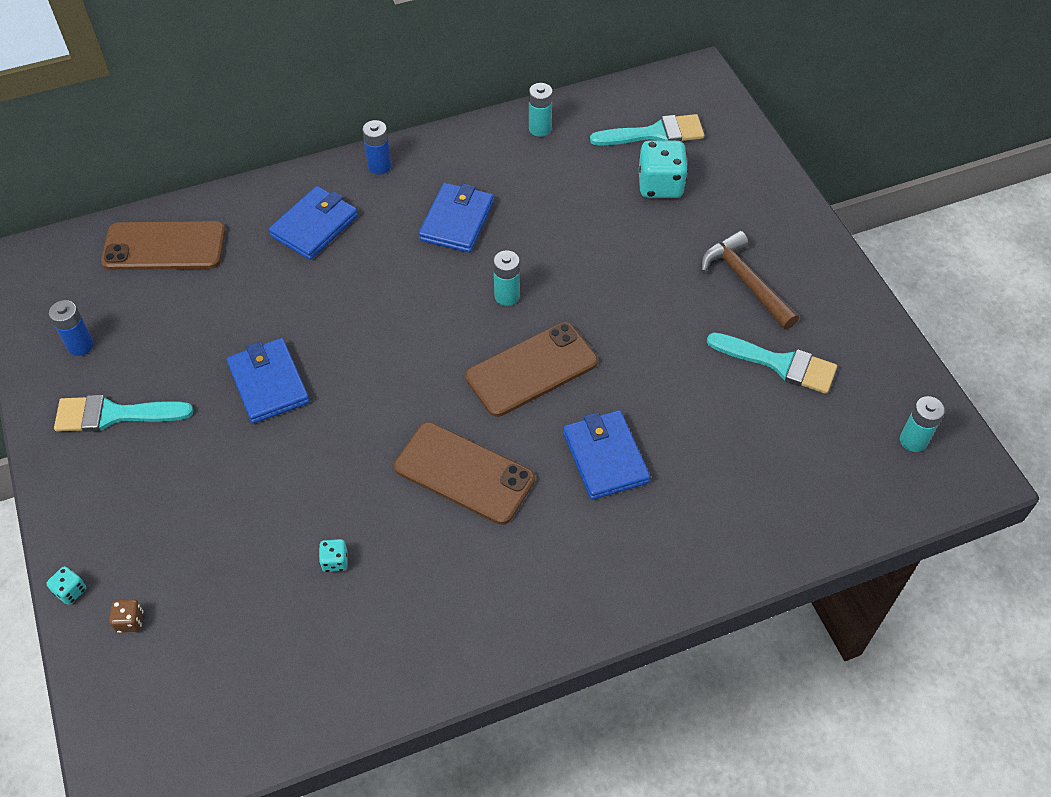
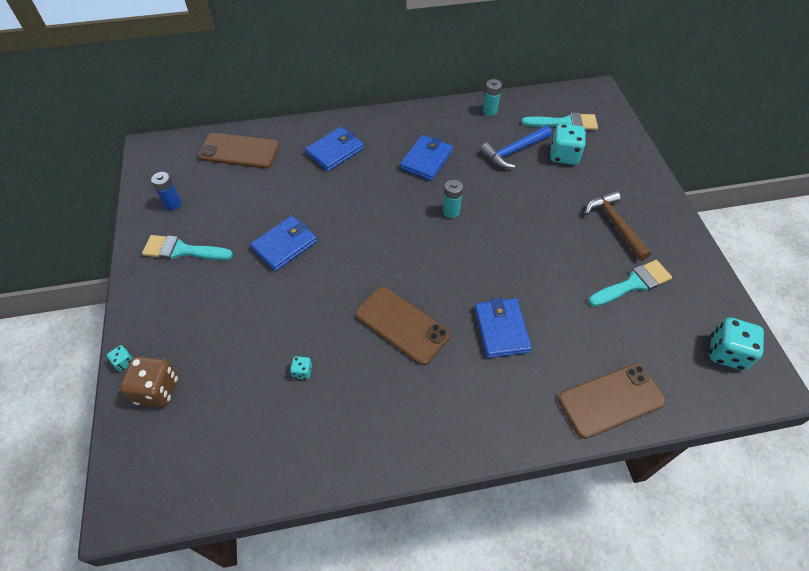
camera: 10 degrees right, 0 degrees up
(130, 621) = (157, 390): brown dice -> brown dice, size x2.11
(269, 383) = (285, 245): blue wallet -> blue wallet turned 60 degrees clockwise
(379, 166) = (383, 120): blue battery -> none
(532, 370) = (460, 262): brown phone -> brown phone (611, 400)
(585, 189) = (514, 151): none -> blue hammer
(780, 364) = (633, 284): turquoise brush -> turquoise brush turned 60 degrees counterclockwise
(913, 440) = (726, 353): turquoise battery -> turquoise dice

